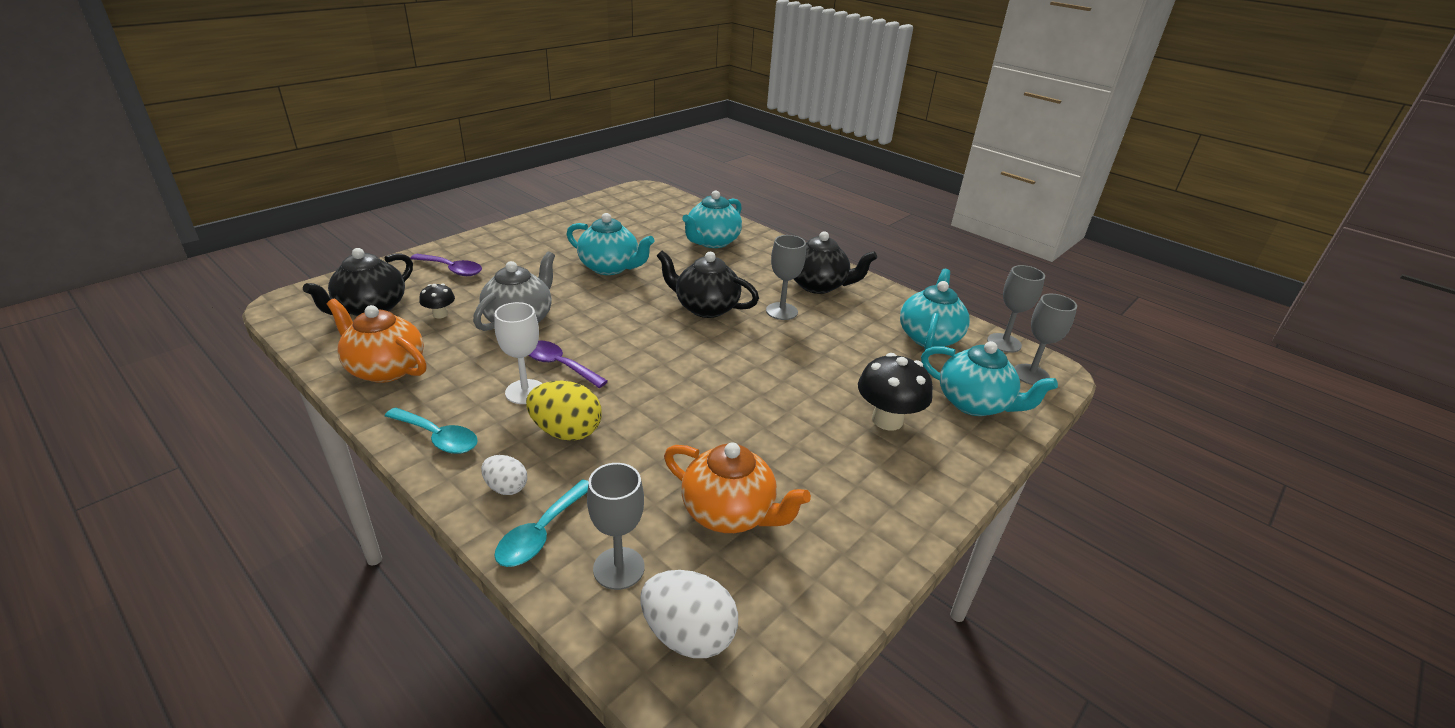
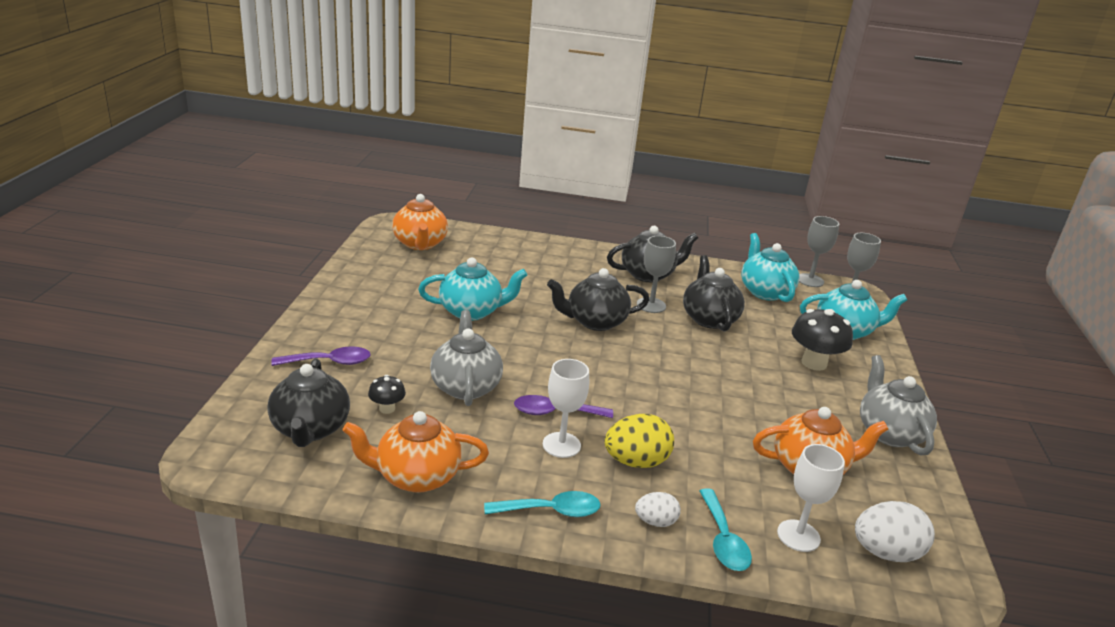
camera: 35 degrees left, 5 degrees down
(619, 568) = (798, 536): grey goblet -> white goblet
(644, 208) = (420, 244): none -> orange teapot
(712, 242) = (521, 260): turquoise teapot -> none
(826, 341) = (709, 319): none -> black teapot
(878, 522) = (889, 433): none -> grey teapot

